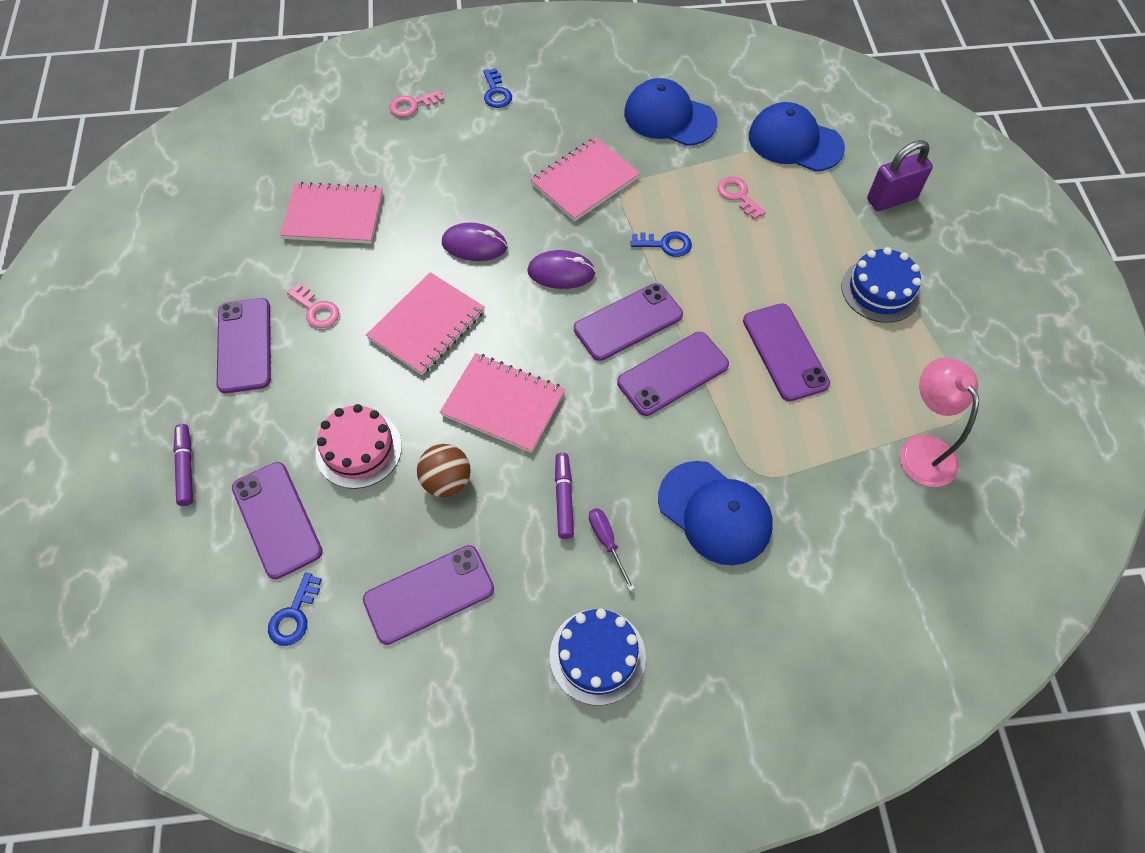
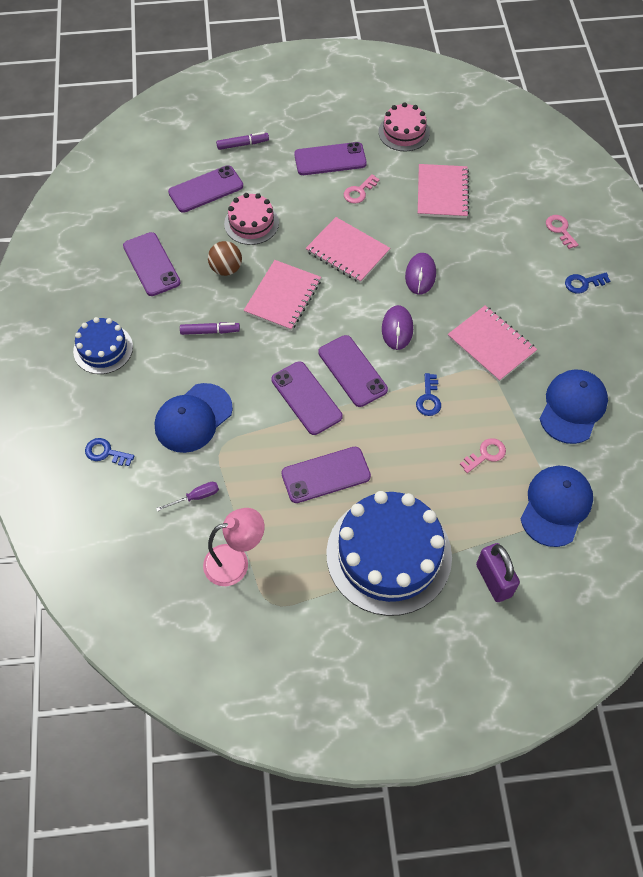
camera: 90 degrees right, 0 degrees up
(209, 254) = (404, 132): none -> pink cake
(294, 615) = (145, 204): blue key -> blue key (105, 453)
(607, 542) = (177, 355): purple screwdriver -> purple screwdriver (196, 497)
(880, 290) = (388, 555): blue cake -> blue cake, size x1.88

